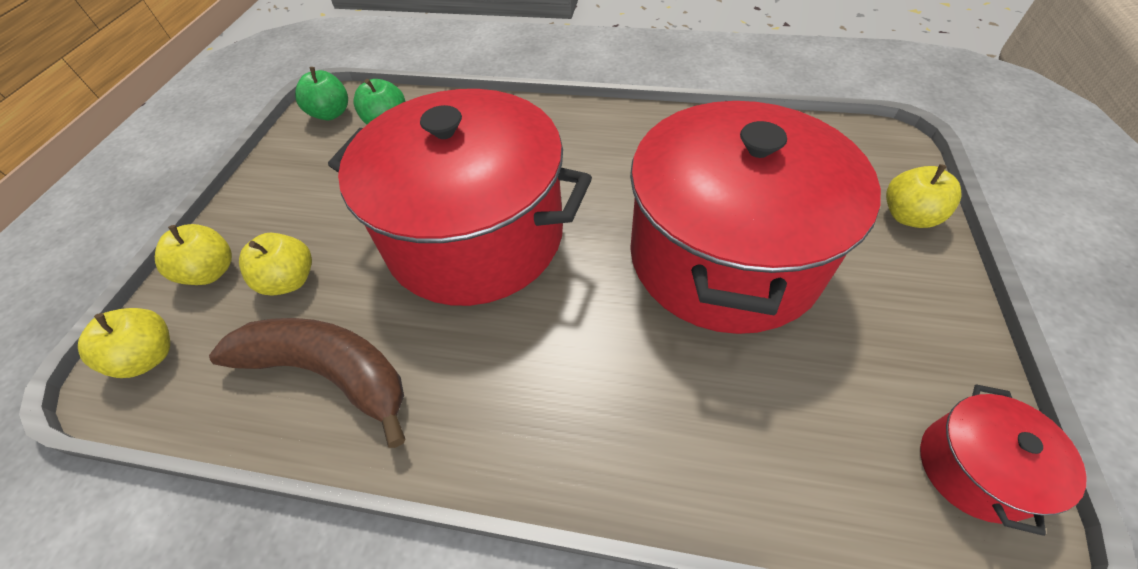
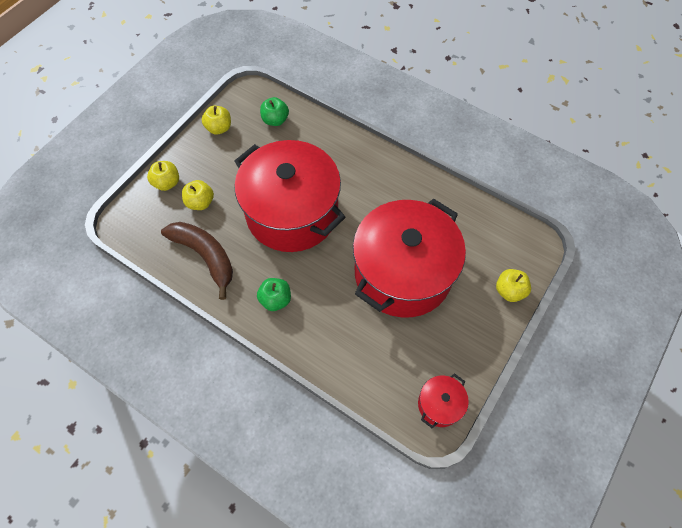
camera: 20 degrees right, 10 degrees up
(149, 357) = (134, 217): yellow apple -> yellow apple (219, 128)
(331, 113) = (248, 101): green apple -> green apple (275, 299)

